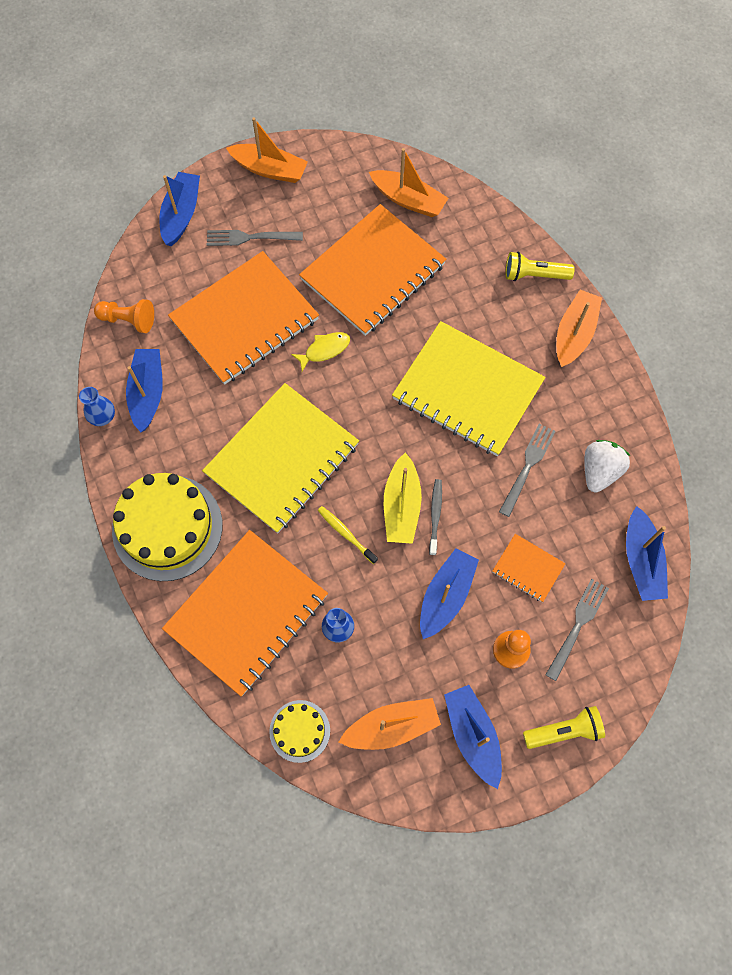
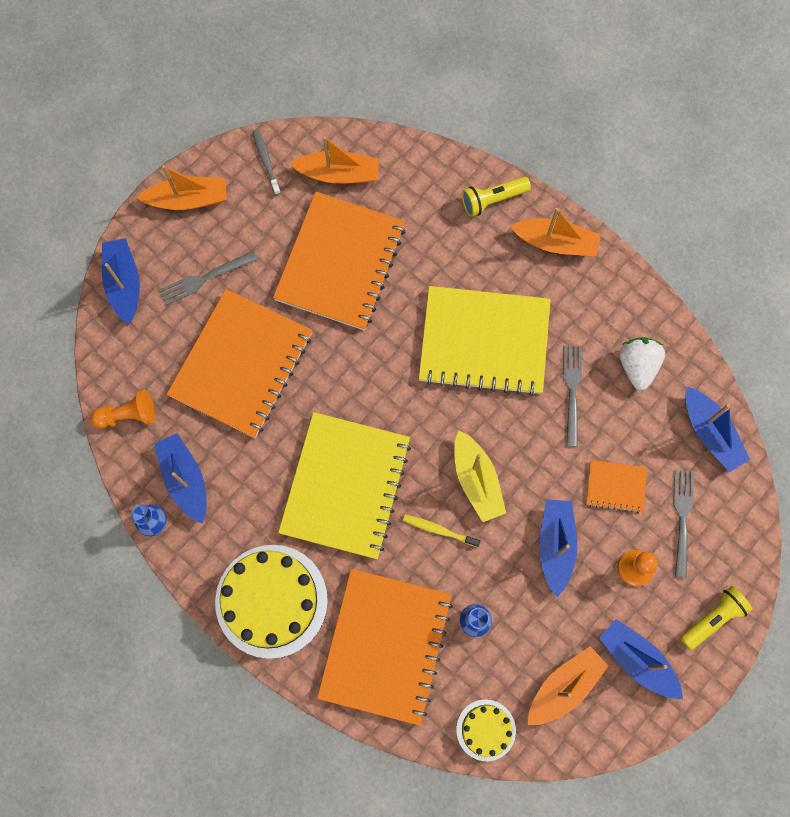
camera: 25 degrees left, 5 degrees up
(324, 350) = (332, 361): yellow fish -> none
(435, 515) = (511, 475): grey toothbrush -> grey toothbrush (266, 161)
(574, 334) = (555, 242): orange boat -> orange boat turned 105 degrees clockwise

